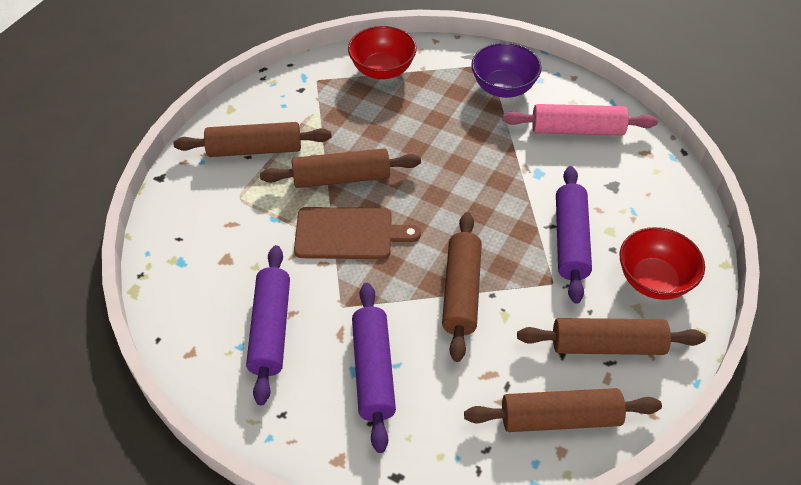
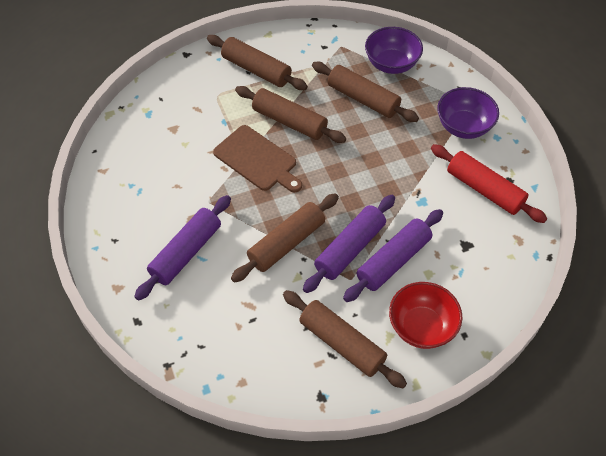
camera: 40 degrees right, 5 degrees up
(271, 329) = (156, 187): purple rolling pin -> purple rolling pin (350, 249)
(382, 70) = (391, 64): red bowl -> purple bowl
(560, 418) = (263, 363): brown rolling pin -> brown rolling pin (363, 99)
(577, 130) = (484, 190): pink rolling pin -> red rolling pin

